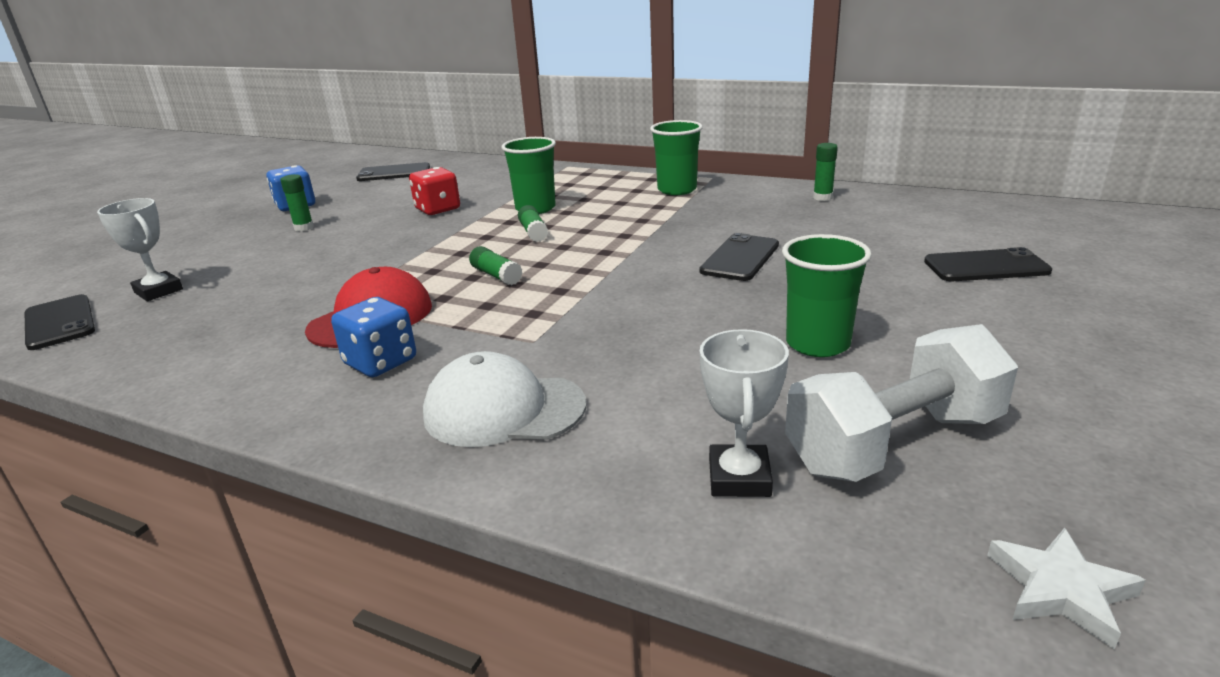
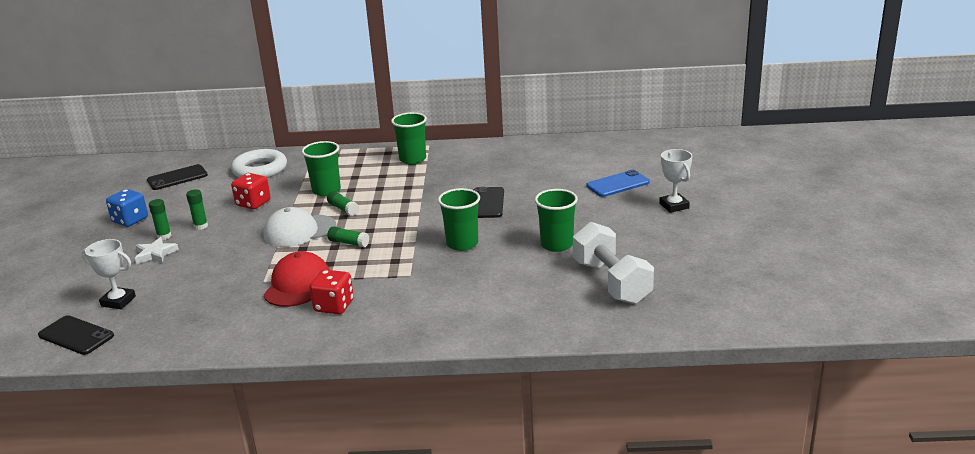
camera: 25 degrees left, 0 degrees up
(380, 362) = (334, 306): blue dice -> red dice
(486, 177) = (260, 169): none -> white ring
(503, 410) = (427, 311): white cap -> white cap (299, 231)
(655, 309) = (462, 243): none -> green cup
(739, 478) = (557, 311): white trophy -> white trophy (674, 206)
(822, 197) = (509, 151): green glue stick -> green glue stick (201, 226)
(894, 443) = (611, 282): white dumbbell -> white dumbbell turned 60 degrees counterclockwise
(986, 266) = (618, 184): black phone -> blue phone
(1061, 590) = (686, 317): white star -> white star (155, 254)

